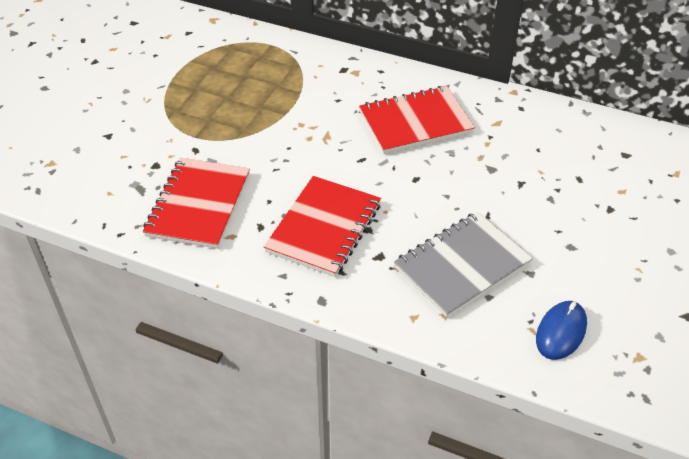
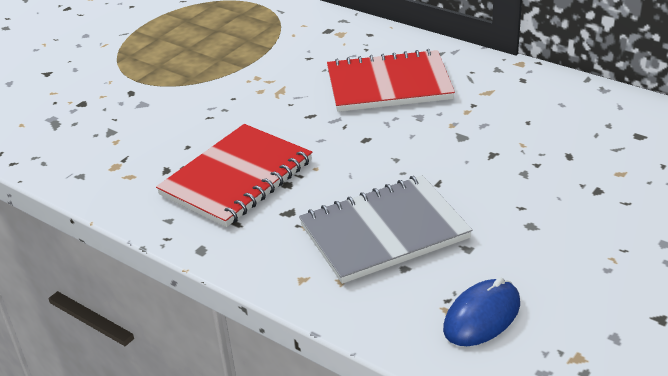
camera: 15 degrees right, 10 degrees down
(199, 205) = (109, 143): red notebook -> none

